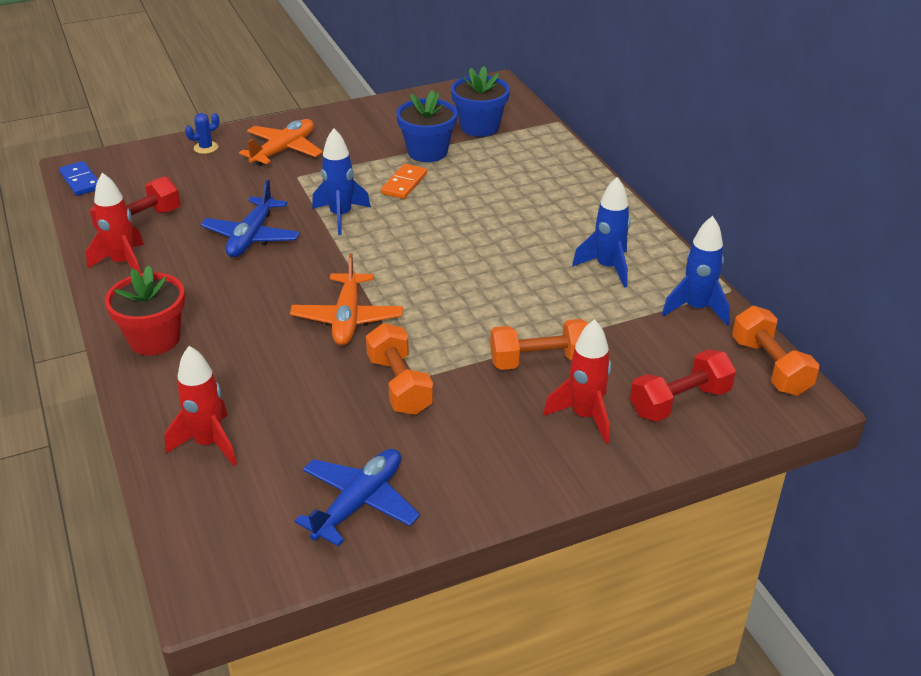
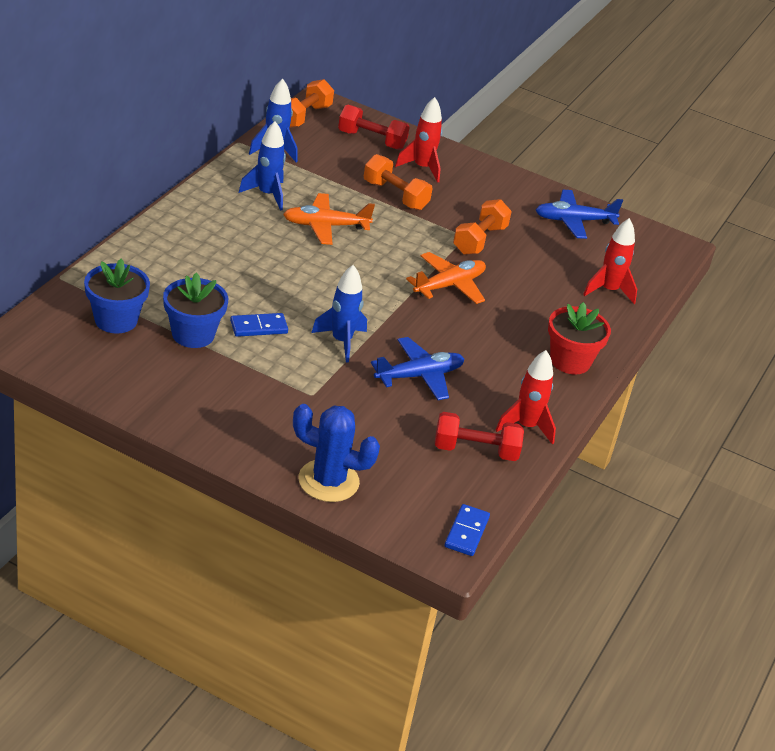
camera: 135 degrees left, 0 degrees up
(206, 148) = (328, 481): blue cactus -> blue cactus, size x2.13
(284, 150) = (279, 425): orange plane -> orange plane (325, 226)
(404, 184) = (259, 327): orange domino -> blue domino

